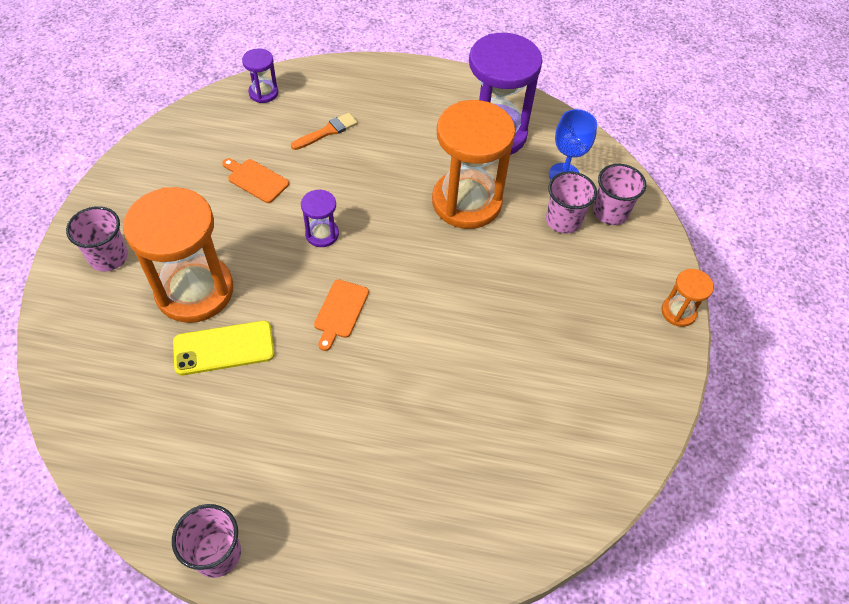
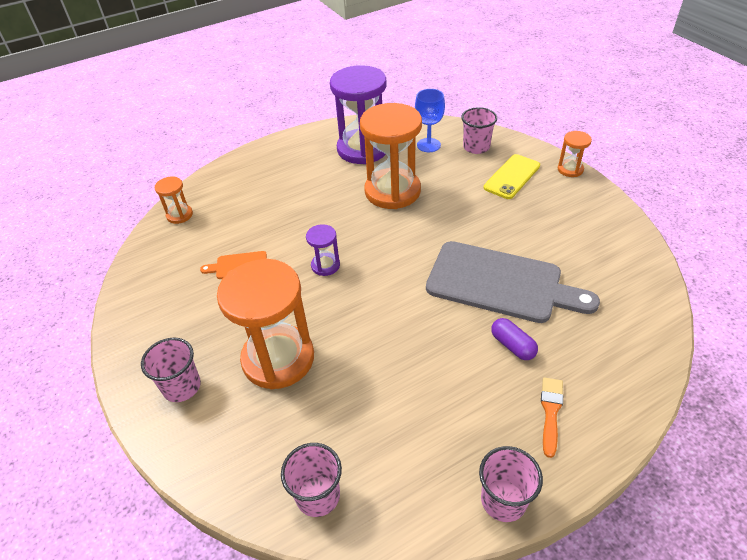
camera: 35 degrees left, 10 degrees down
(224, 348) = (344, 376): yellow phone -> yellow phone (512, 177)
(263, 93) = (179, 215): purple hourglass -> orange hourglass
(327, 131) = (254, 209): orange brush -> orange brush (550, 412)
(340, 311) = (393, 298): orange cutting board -> none
(383, 440) = (512, 345): none -> purple capsule
(448, 374) = (500, 283): none -> grey cutting board
(563, 220) = (457, 166): pink cup -> pink cup (318, 495)

